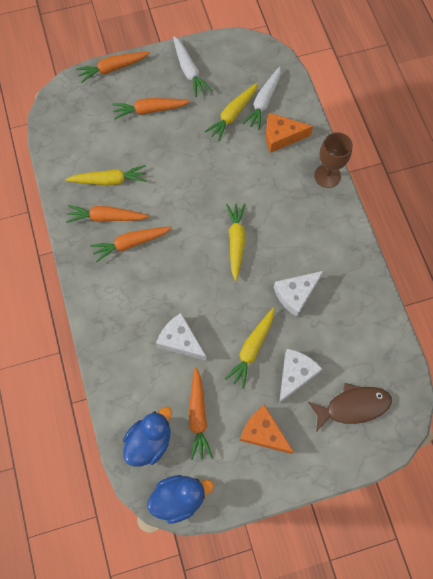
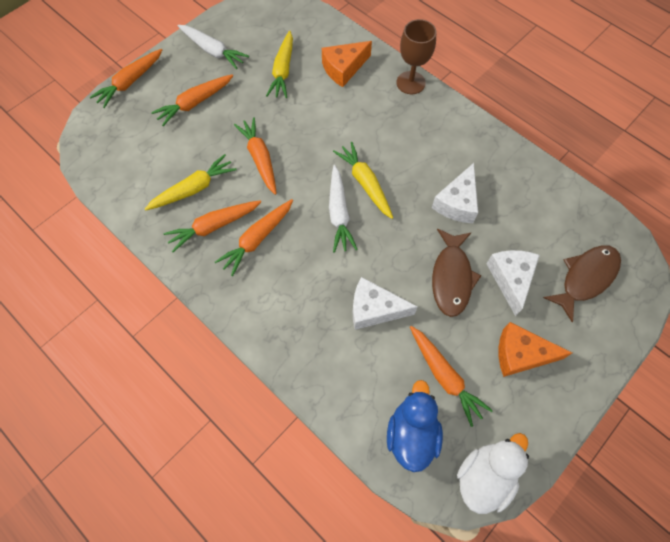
camera: 30 degrees left, 5 degrees down
(170, 181) = (260, 158): none -> orange carrot
(179, 497) = (484, 477): blue duck -> white duck
(251, 349) = (451, 277): yellow carrot -> brown fish
(263, 102) = (305, 47): white carrot -> white carrot (339, 214)

